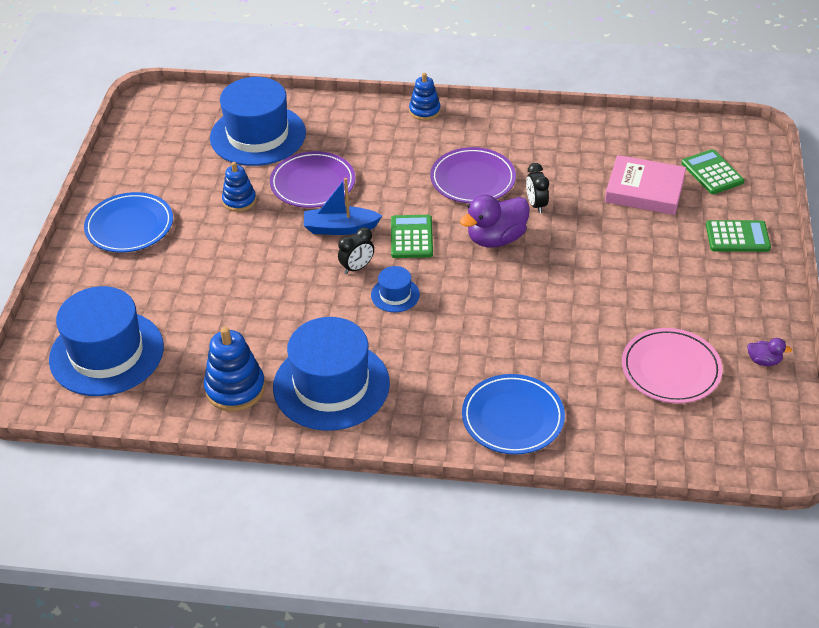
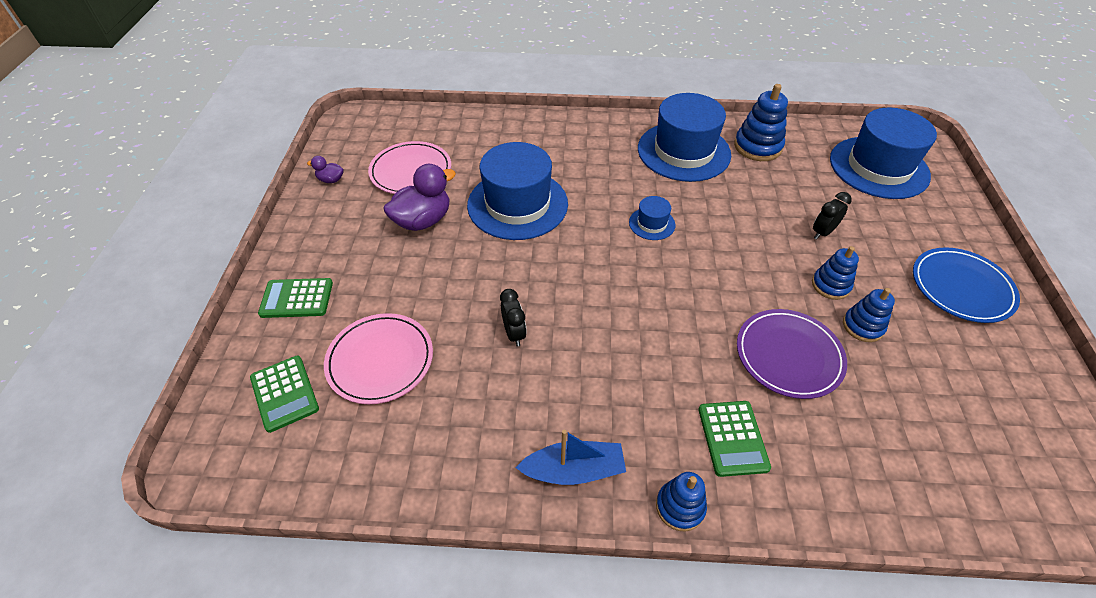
camera: 175 degrees right, 5 degrees up
(246, 232) = (830, 285): none -> blue stacking toy
(258, 135) = (904, 440): blue hat -> blue hat (517, 204)
(340, 228) = (731, 294): blue boat -> blue boat (574, 470)
(357, 268) = (697, 249): black clock -> black clock (822, 232)
(411, 237) = (650, 285): green calculator -> green calculator (732, 438)
(472, 179) = (592, 370): purple plate -> none
(496, 238) = (559, 287): purple duck -> purple duck (423, 220)
(512, 417) = (540, 136): blue plate -> none
(644, 190) = (380, 360): pink book -> pink plate

